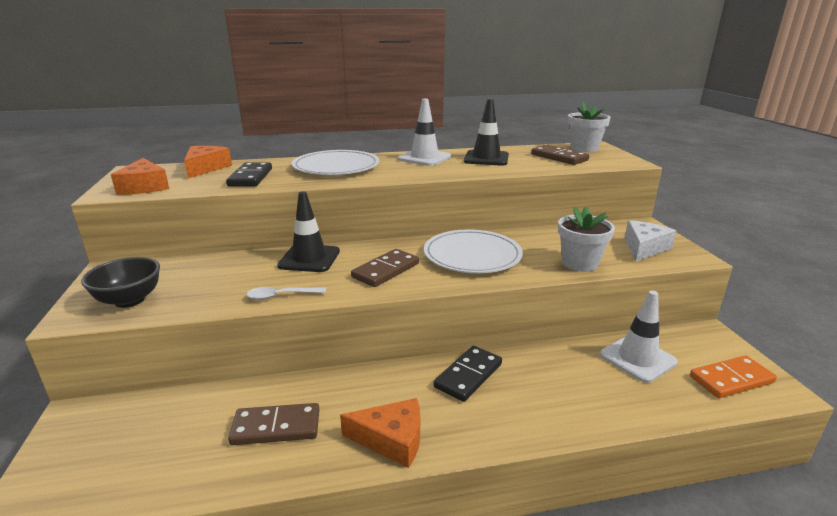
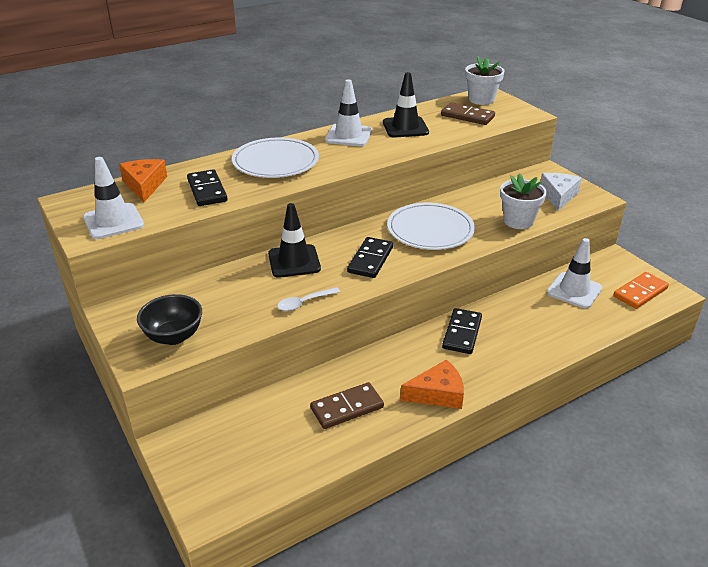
camera: 20 degrees left, 10 degrees up
(144, 187) = (113, 221): orange cheese -> white traffic cone
(386, 270) = (370, 260): brown domino -> black domino

